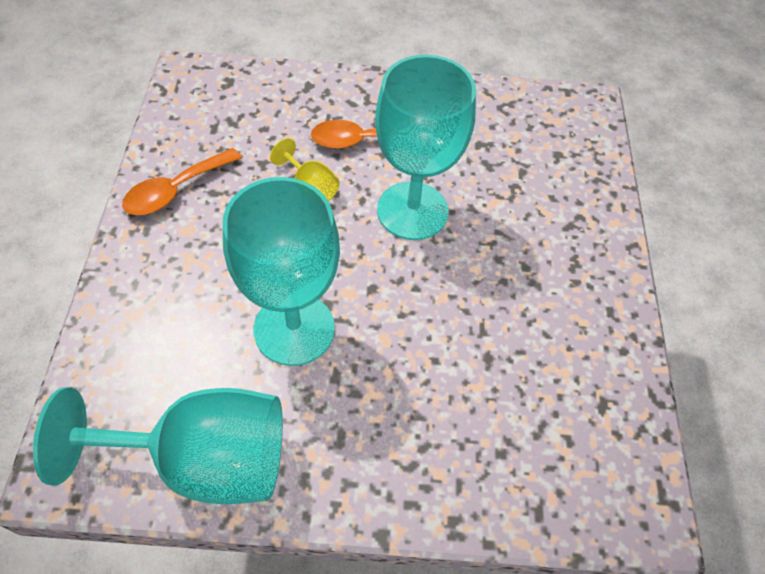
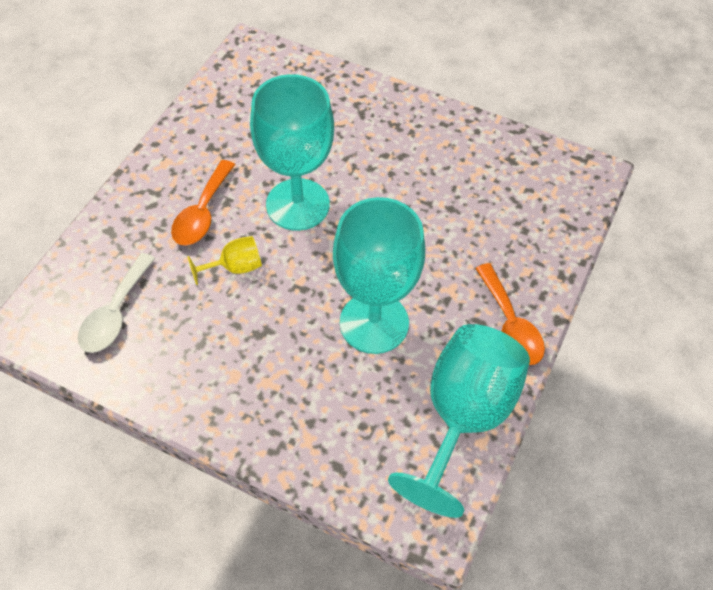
camera: 65 degrees left, 0 degrees up
(175, 190) = (181, 374): orange spoon -> orange spoon (510, 325)
(223, 122) = (115, 313): none -> white spoon

